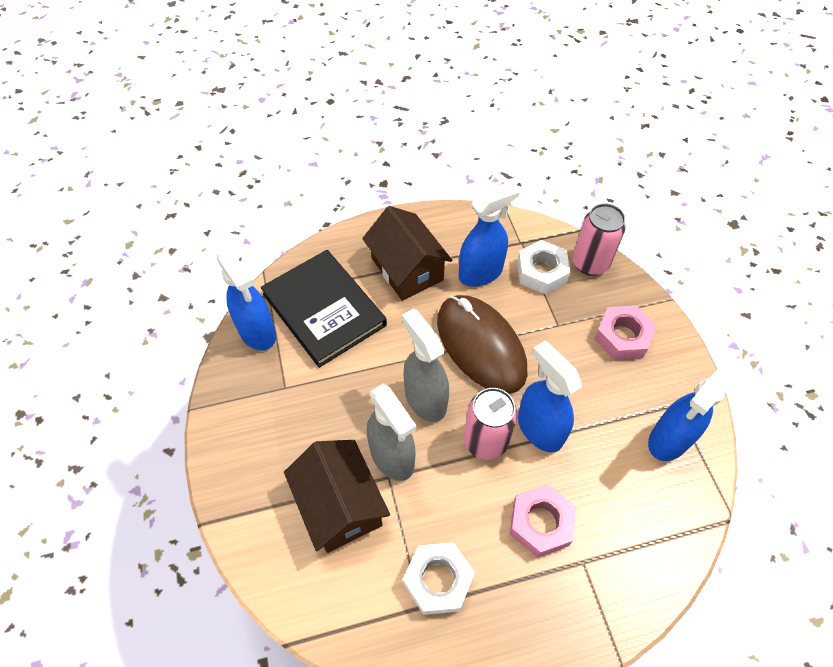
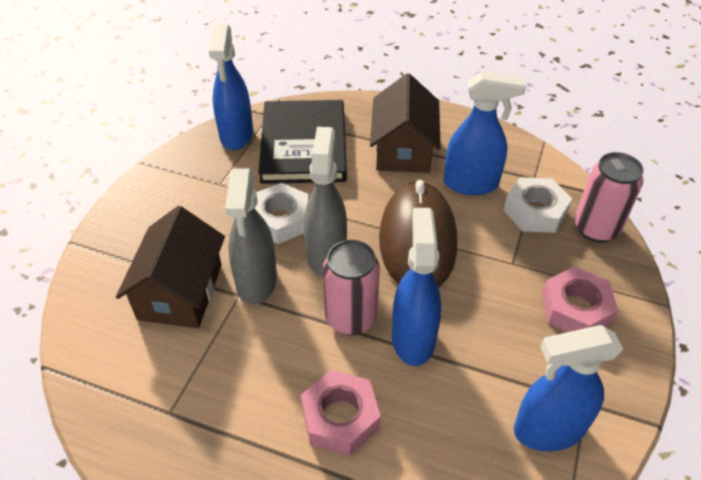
camera: 35 degrees right, 10 degrees down
(438, 580) = (203, 401): white nut -> white nut (280, 219)

